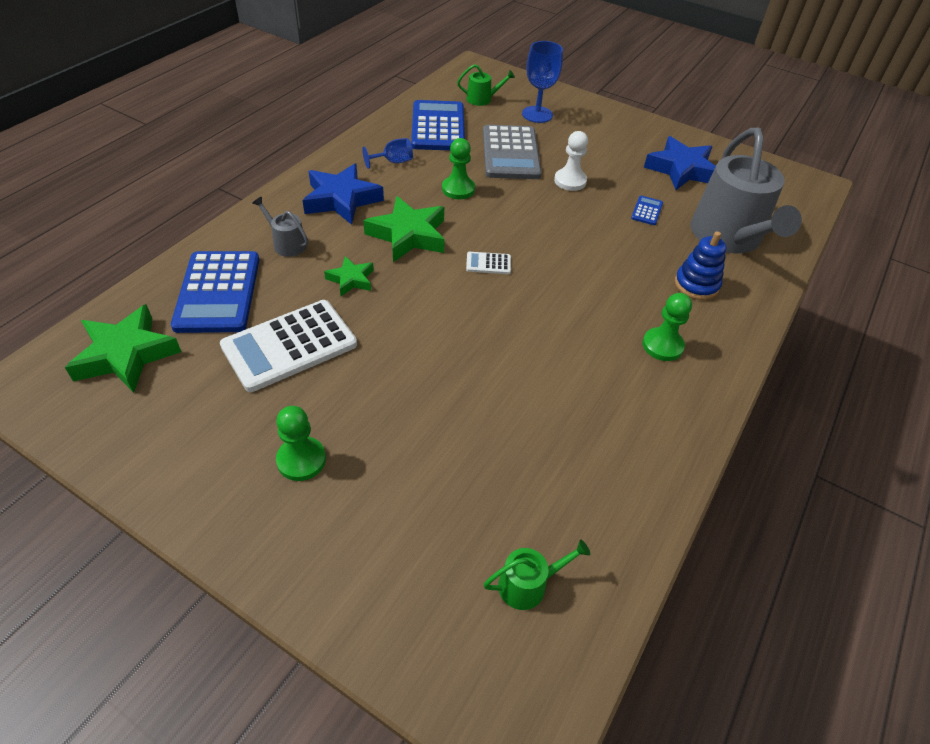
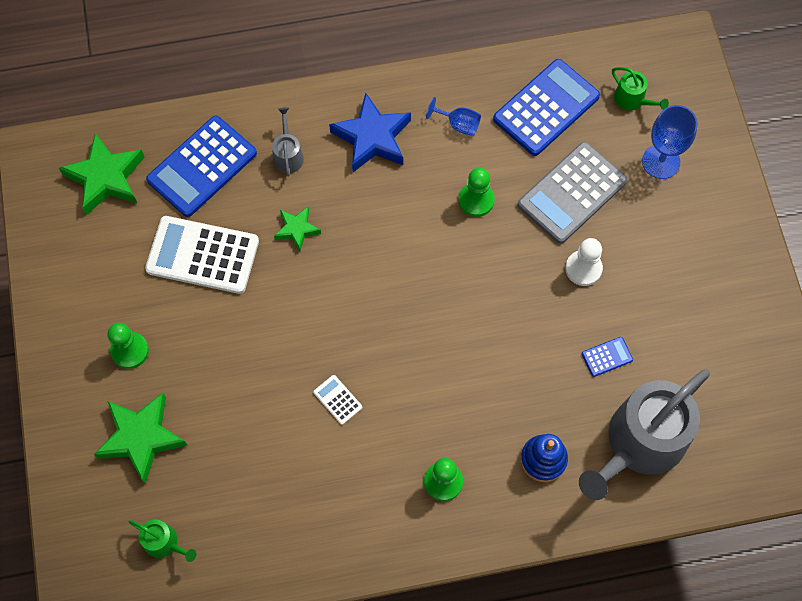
camera: 50 degrees right, 20 degrees up
(408, 235) = (382, 219): green star -> green star (141, 438)
(488, 263) = (409, 298): white calculator -> white calculator (337, 400)
(681, 170) = (707, 340): blue star -> none

